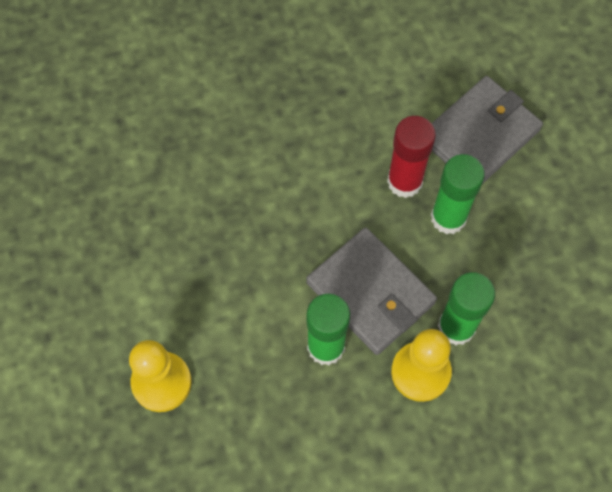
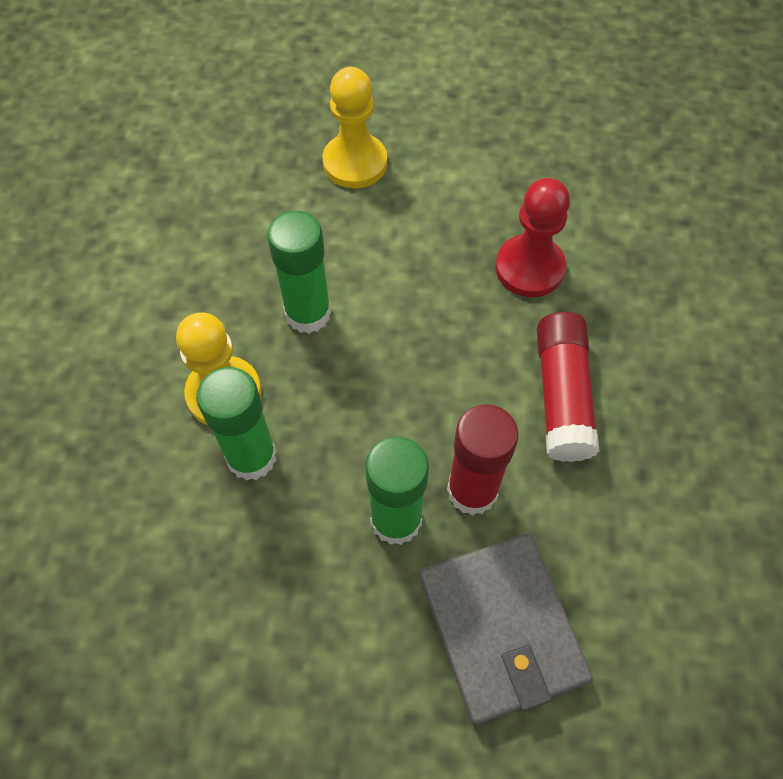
camera: 115 degrees right, 5 degrees down
(210, 209) = (529, 268): none -> red pawn
(308, 153) = (562, 395): none -> red glue stick
(370, 293) = (344, 384): grey wallet -> none

